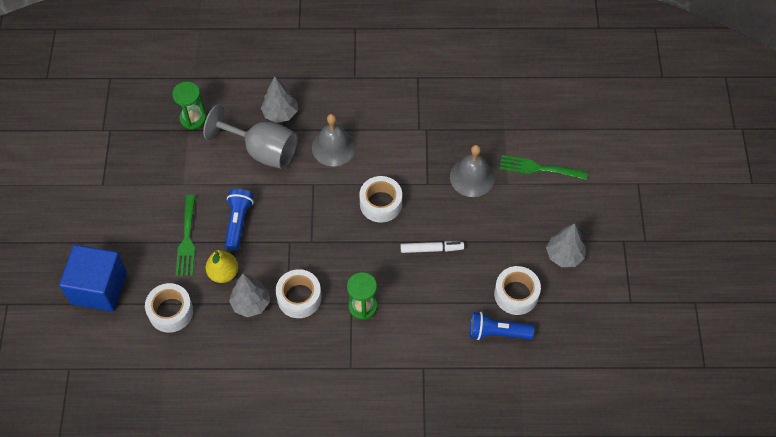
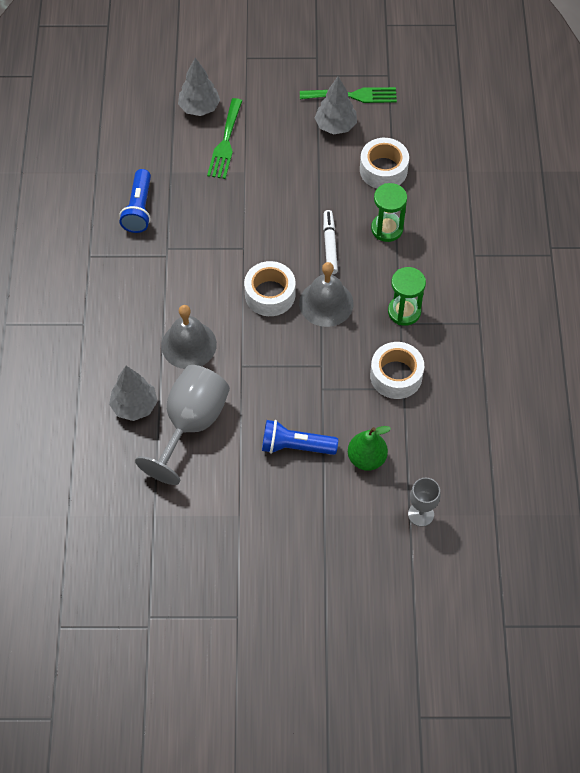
camera: 90 degrees left, 0 degrees up
(99, 288) = (392, 603): blue cube -> none
(171, 311) = (421, 514): white tape -> grey goblet
(187, 240) = (321, 503): green fork -> green fork (353, 95)
(193, 118) = (136, 510): green hourglass -> green hourglass (387, 229)
(223, 273) = (366, 458): yellow pear -> green pear
(251, 303) = (406, 426): grey tree -> grey tree (199, 108)
(472, 177) = (235, 204): grey bell -> grey bell (326, 303)
(497, 332) = (429, 188): blue flashlight -> blue flashlight (139, 209)

